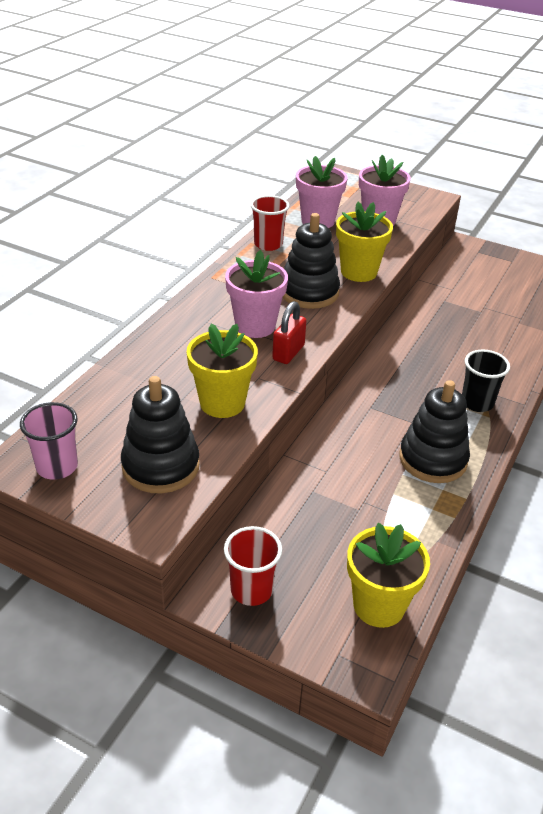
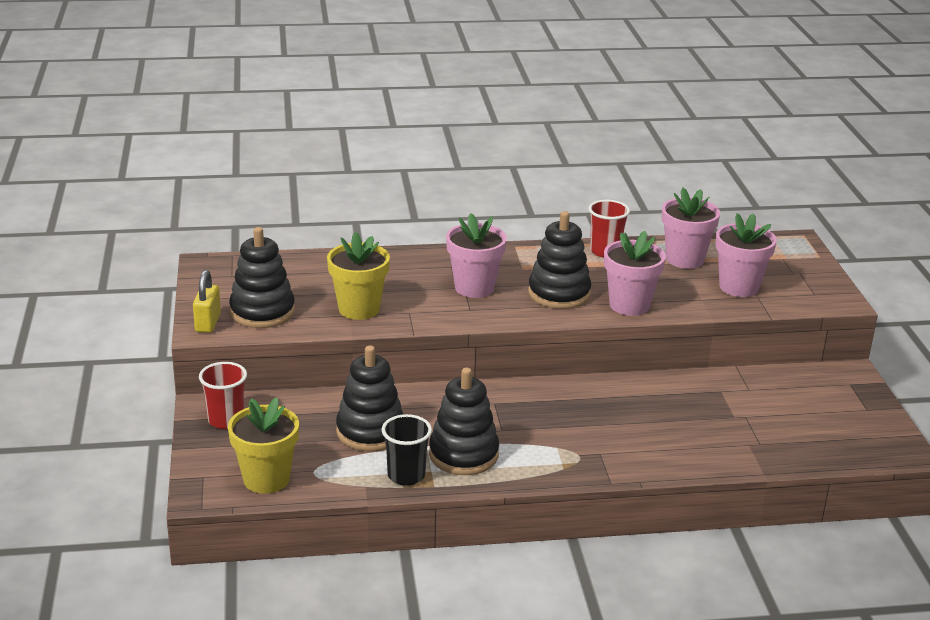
camera: 55 degrees right, 10 degrees down
(57, 467) = (219, 278): pink cup -> none
(141, 515) = (208, 323): none -> yellow padlock
(288, 352) = (458, 313): red padlock -> none
(355, 497) = (370, 431): none -> black stacking toy
(358, 272) = (629, 305): yellow flower pot -> pink flower pot
(477, 403) = (575, 455): black cup -> black cup (406, 475)

